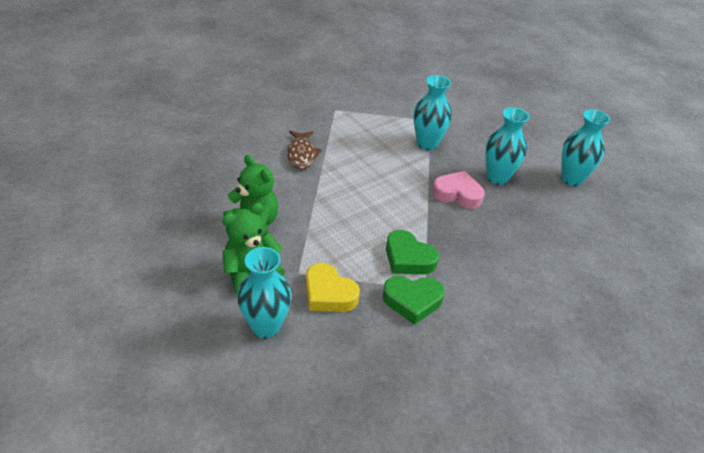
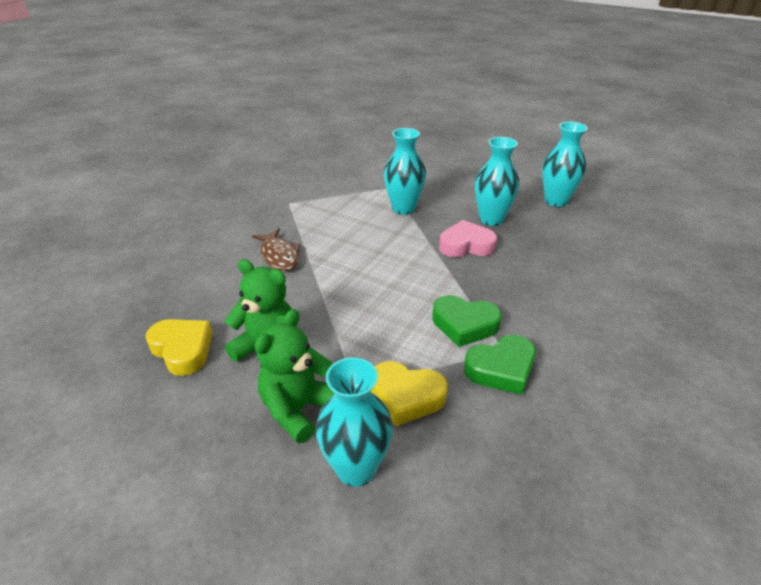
camera: 20 degrees left, 5 degrees down
(197, 205) = (182, 350): none -> yellow heart

